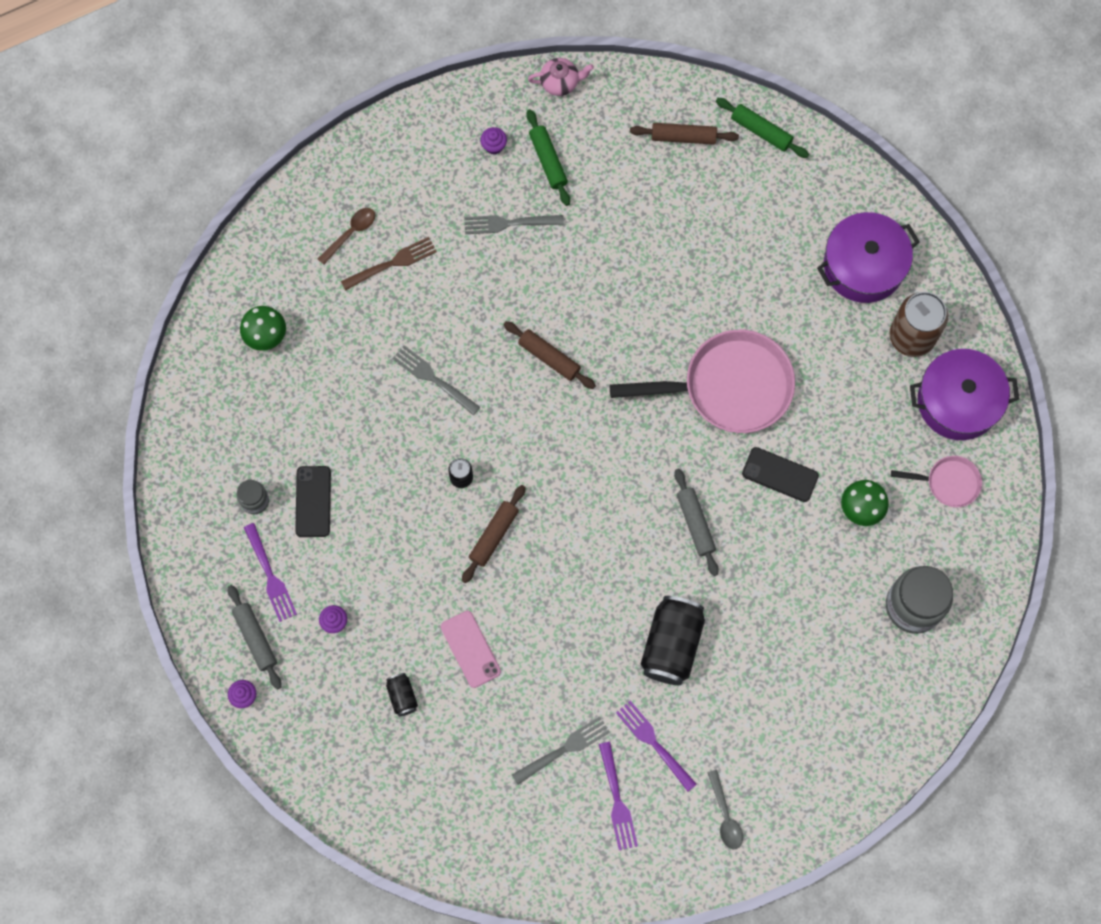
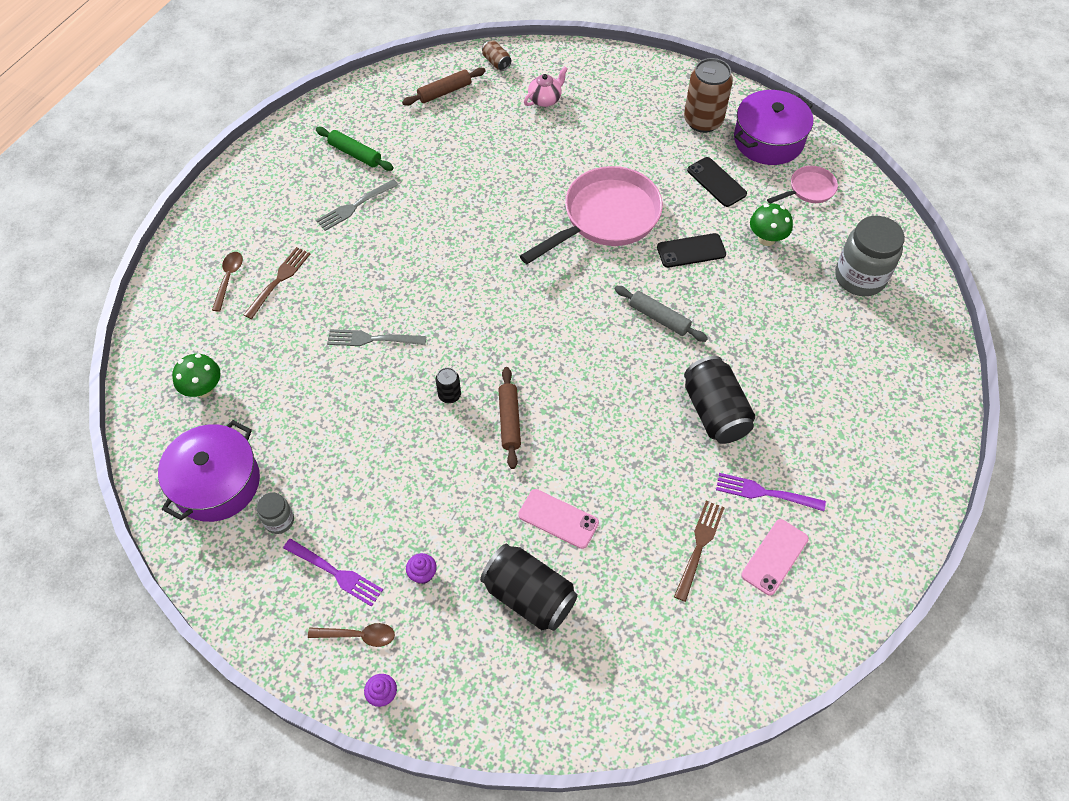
camera: 35 degrees left, 15 degrees down
(255, 638) = (358, 635): grey rolling pin -> brown spoon
(313, 501) = (334, 489): black phone -> black phone (716, 182)
(402, 696) = (529, 596): black can -> black can, size x2.08
(494, 146) = (306, 166): purple cupcake -> none
(549, 357) = (455, 273): brown rolling pin -> none
(560, 82) = (328, 105): pink teapot -> pink teapot (545, 99)
(563, 750) = (699, 547): grey fork -> brown fork
(617, 799) = (774, 557): purple fork -> pink phone
(725, 816) = (867, 510): grey spoon -> none
(761, 131) = (496, 62): green rolling pin -> brown can
(863, 265) = (633, 99): purple pot -> purple pot (216, 483)

